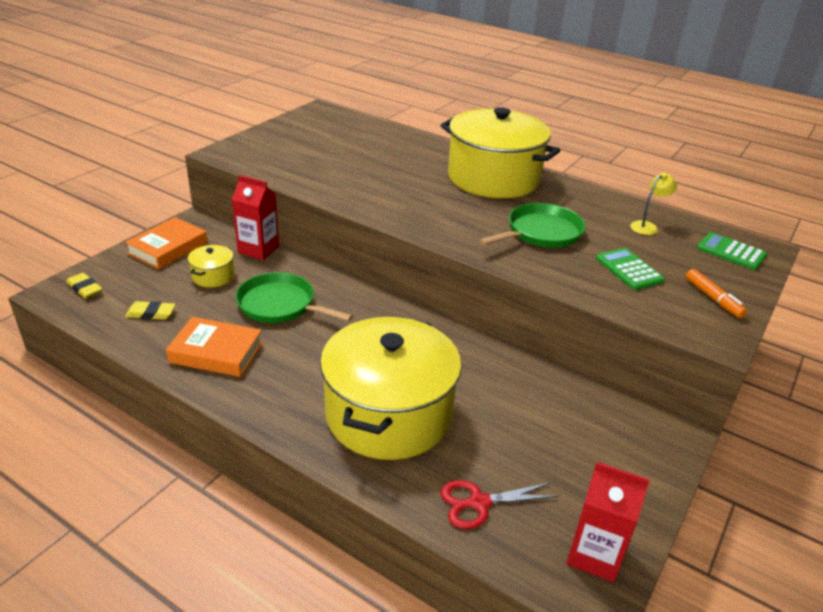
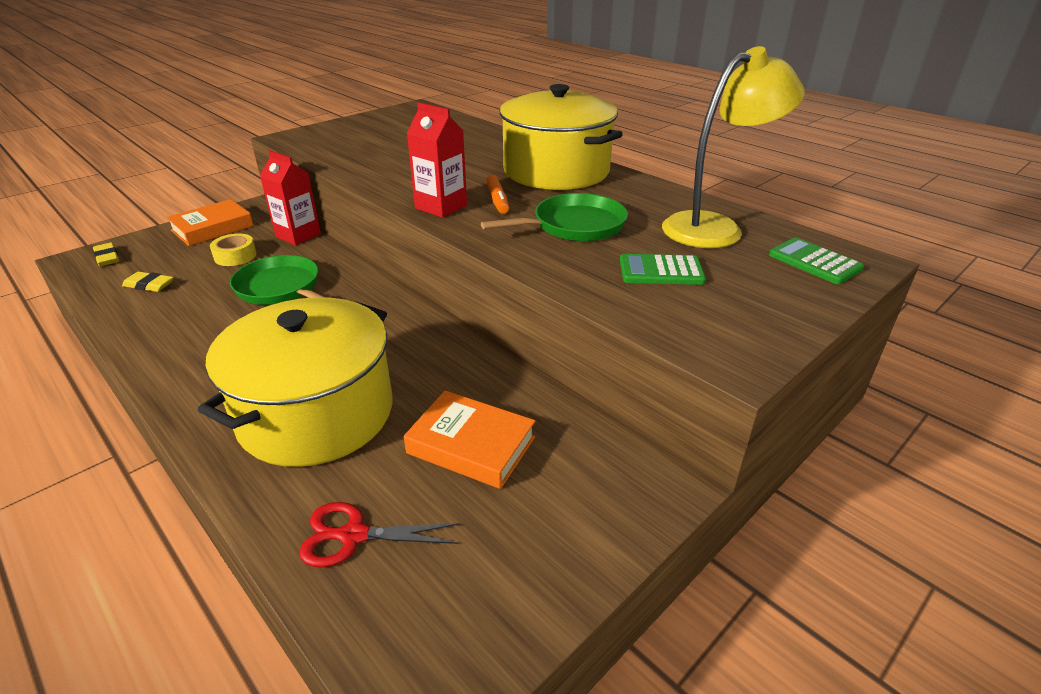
camera: 15 degrees right, 0 degrees up
(213, 276) = (235, 256): yellow pot -> yellow tape
(216, 352) = (182, 328): orange book -> orange book (471, 445)
(594, 554) = (464, 633): red carton -> red carton (441, 207)
(629, 269) = (661, 271): green calculator -> green calculator turned 75 degrees counterclockwise
(647, 226) = (715, 227): yellow lamp -> yellow lamp, size x2.29
(713, 298) = (758, 312): orange marker -> orange marker (497, 200)

